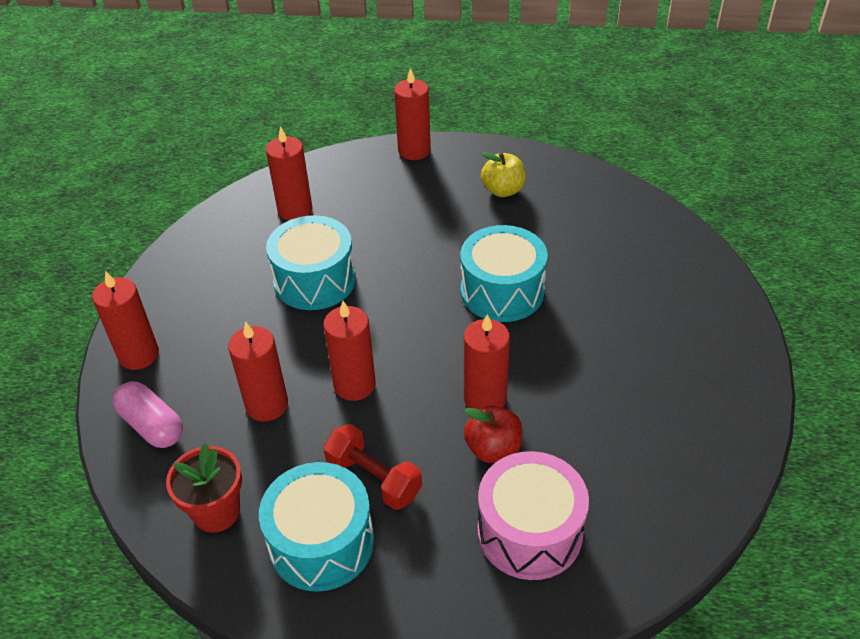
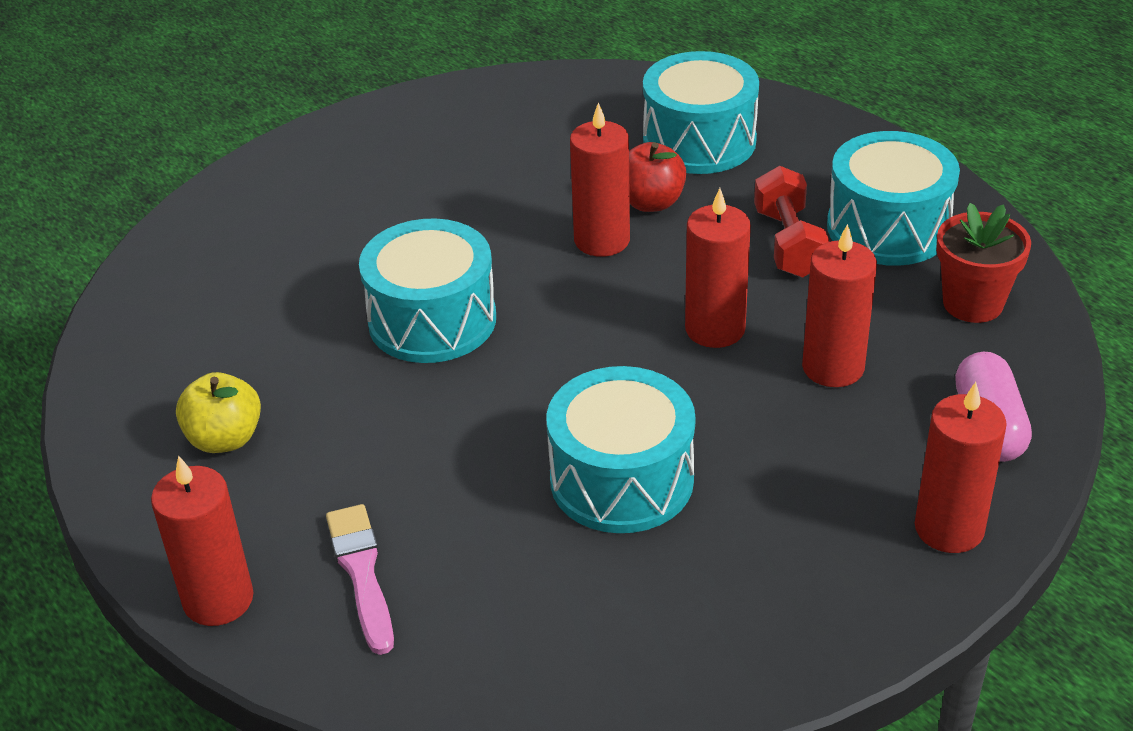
camera: 135 degrees left, 5 degrees down
(295, 210) = (521, 619): red candle -> none
(375, 187) = (361, 573): none -> pink brush
(529, 531) = (699, 141): pink drum -> turquoise drum

